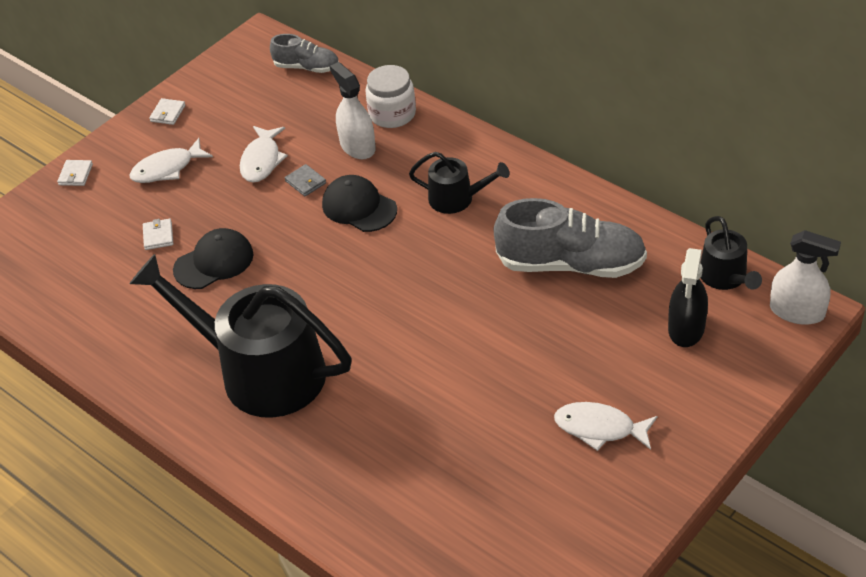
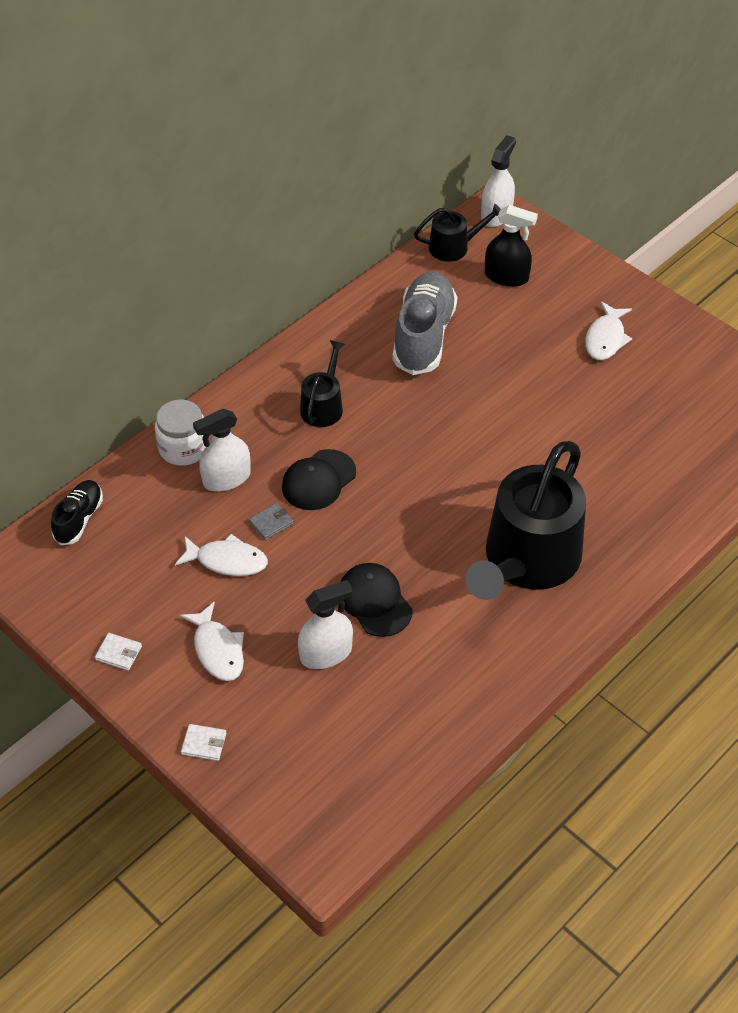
camera: 90 degrees left, 5 degrees up
(158, 236) = (326, 653): white wallet -> white spray bottle
(307, 67) = (79, 519): grey shoe -> black shoe

